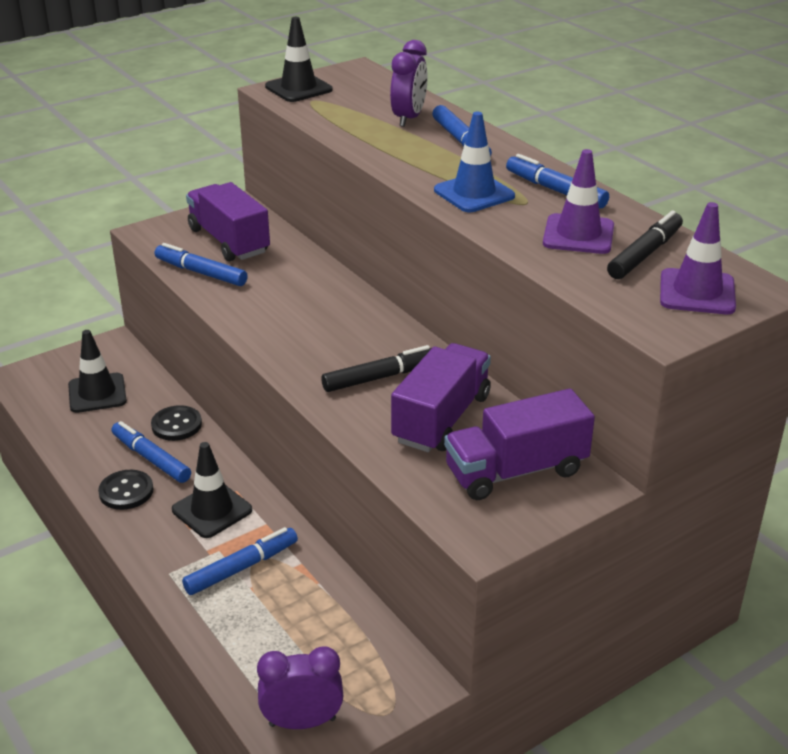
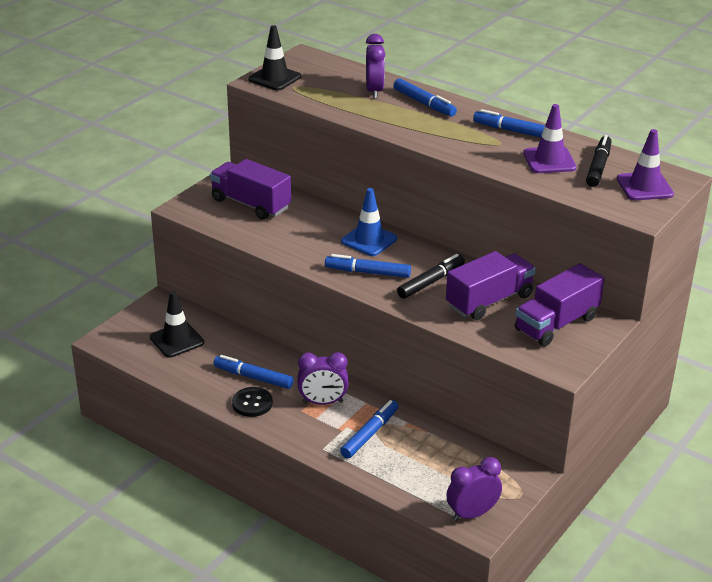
camera: 20 degrees left, 0 degrees up
(176, 425) = (254, 350): black button -> none
(201, 273) = (249, 232): blue marker -> blue marker (368, 272)
(212, 510) = (323, 402): black traffic cone -> purple clock
(441, 418) = (489, 301): purple truck -> purple truck turned 45 degrees clockwise
(474, 193) = (462, 142): blue traffic cone -> blue traffic cone (369, 240)

